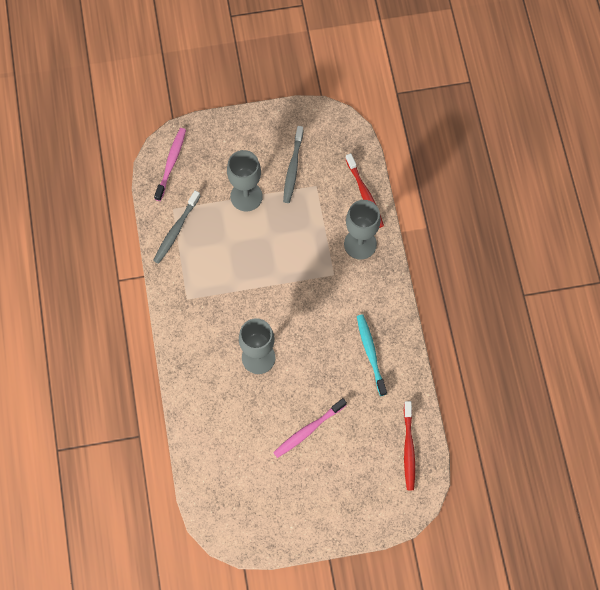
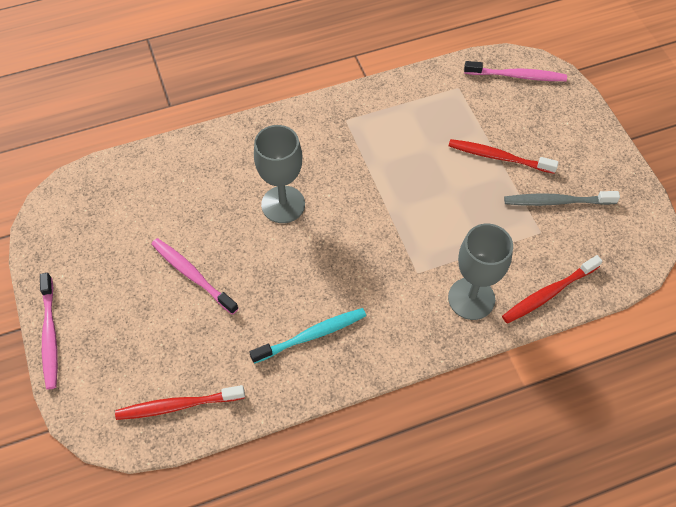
camera: 80 degrees right, 10 degrees down
(176, 230) = (431, 95): grey toothbrush -> none
(246, 196) = (499, 157): grey goblet -> red toothbrush
(340, 536) = (50, 335): none -> pink toothbrush

